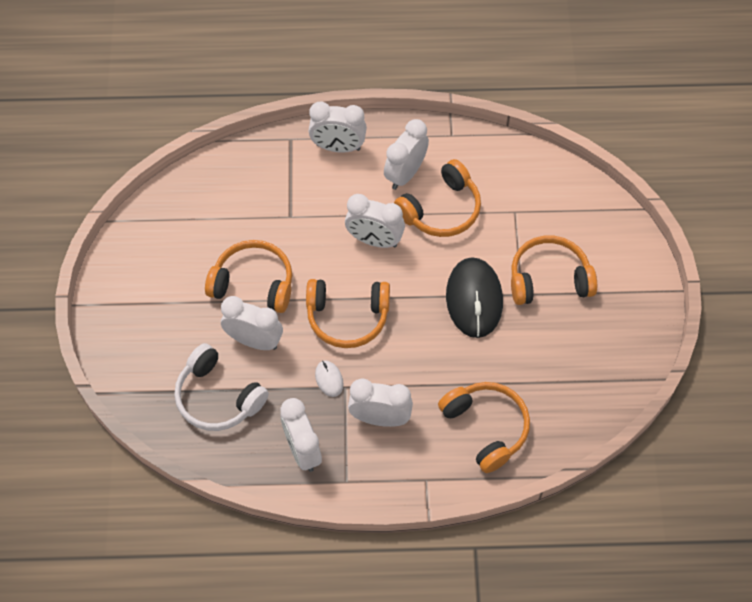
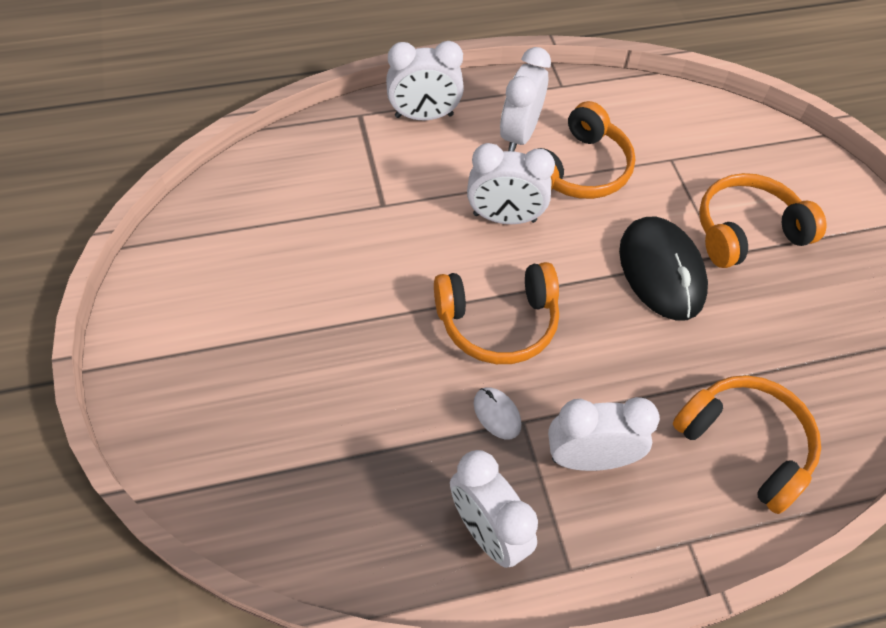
camera: 15 degrees left, 5 degrees down
(218, 397) = (335, 471): white headphones -> none
(253, 283) = (352, 298): orange headphones -> none
(254, 341) = (372, 377): white clock -> none

